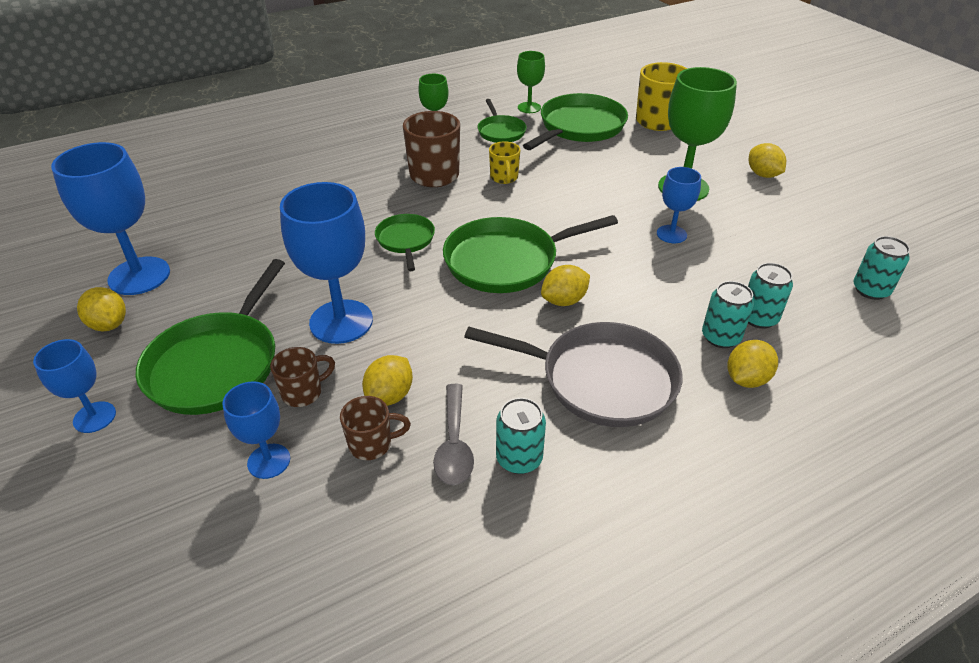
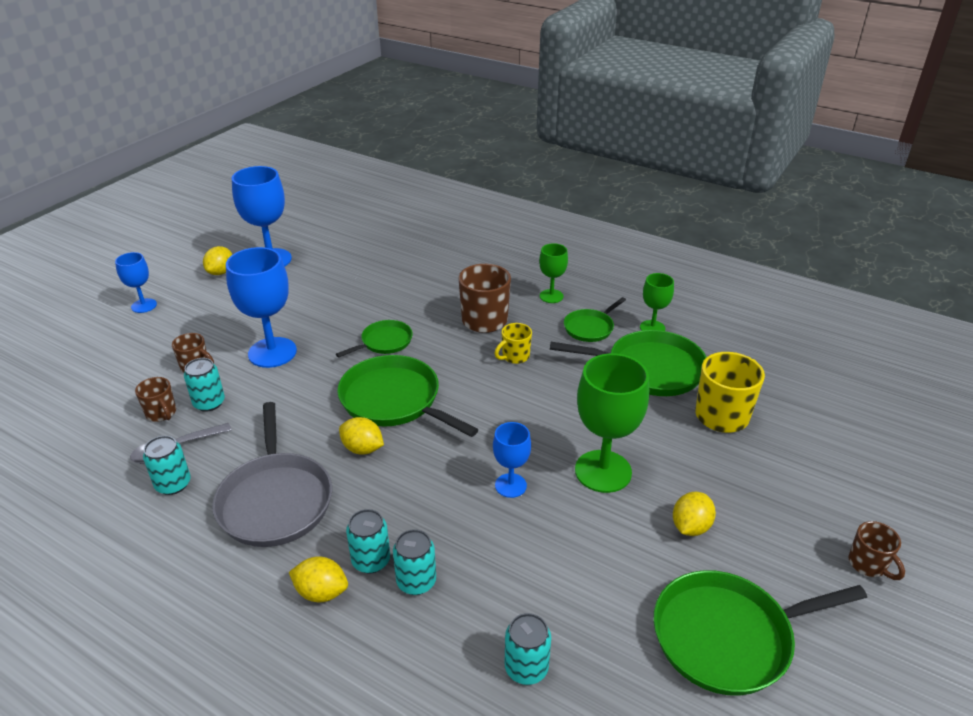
camera: 60 degrees right, 5 degrees down
(217, 364) = (205, 324): green pan -> green pan (728, 637)
(269, 461) = (132, 380): blue goblet -> none
(390, 396) = (209, 403): yellow lemon -> turquoise can
(827, 130) = (868, 564): none -> brown mug

